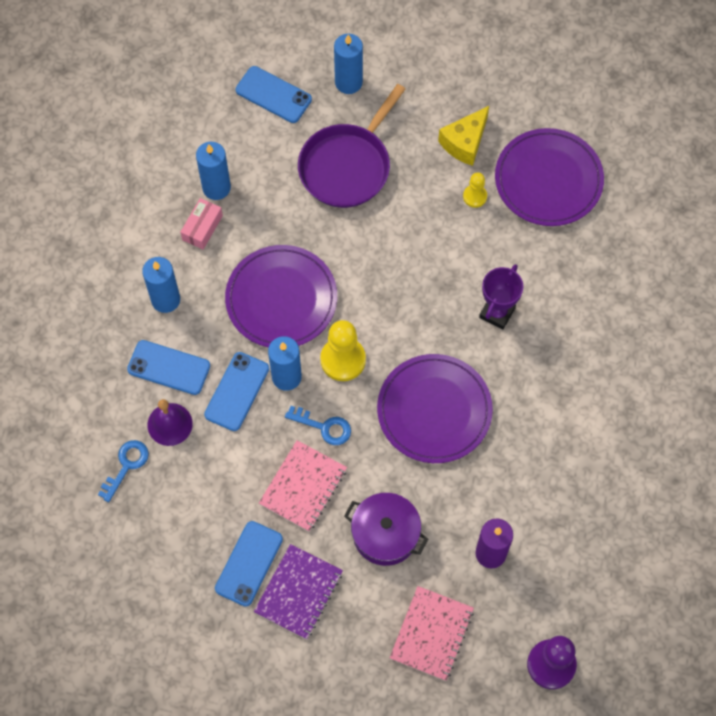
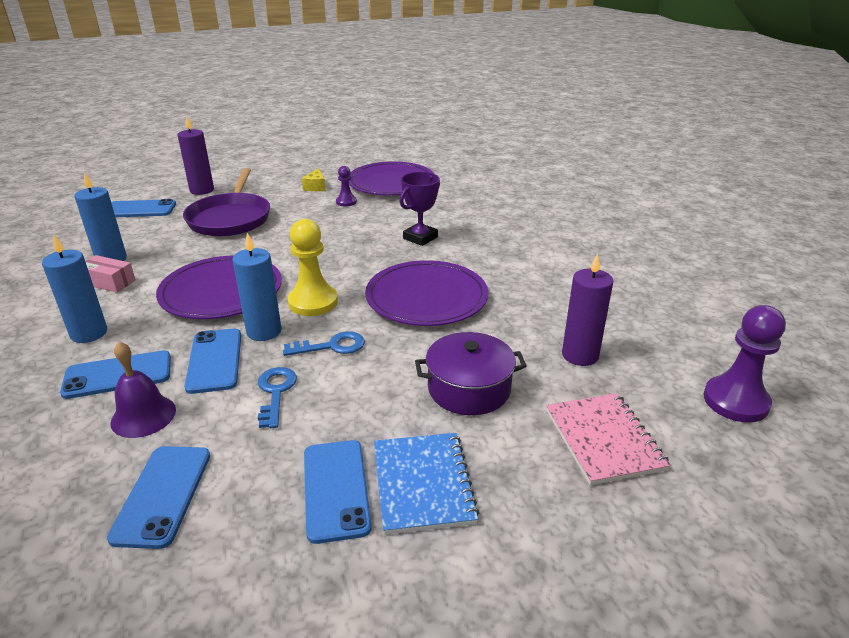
camera: 35 degrees left, 35 degrees down
(126, 465) = (97, 477): blue key -> blue key (275, 392)
(155, 504) = (162, 495): none -> blue phone
(202, 228) = (109, 282): pink box -> pink box turned 60 degrees counterclockwise
(298, 592) = (422, 483): purple notebook -> blue notebook
(303, 487) = (347, 395): pink notebook -> none
(348, 82) = (202, 190): blue candle -> purple candle
(465, 142) = (316, 187): yellow cheese -> yellow cheese, size x0.63
(475, 196) = (346, 202): yellow pawn -> purple pawn
(497, 312) = (420, 238): purple trophy -> purple trophy turned 45 degrees clockwise

